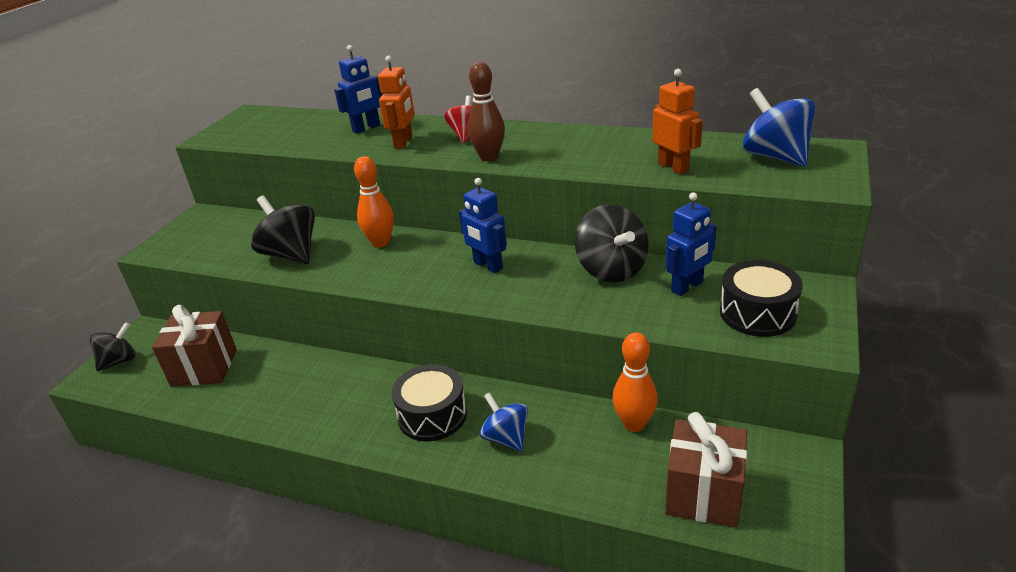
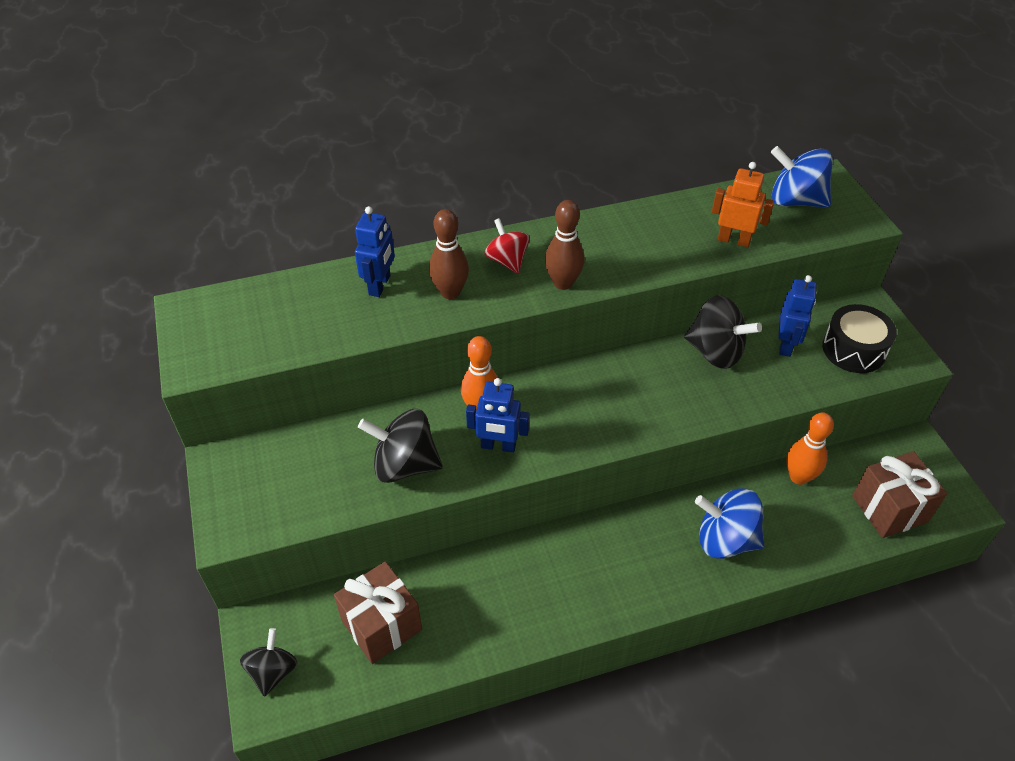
camera: 40 degrees left, 15 degrees up
(403, 142) = (450, 292): orange robot -> brown bowling pin
(432, 415) = (649, 552): black drum -> none
(487, 266) = (612, 392): blue robot -> blue robot (498, 446)
(506, 438) = (725, 540): blue spinning top -> blue spinning top, size x1.54

